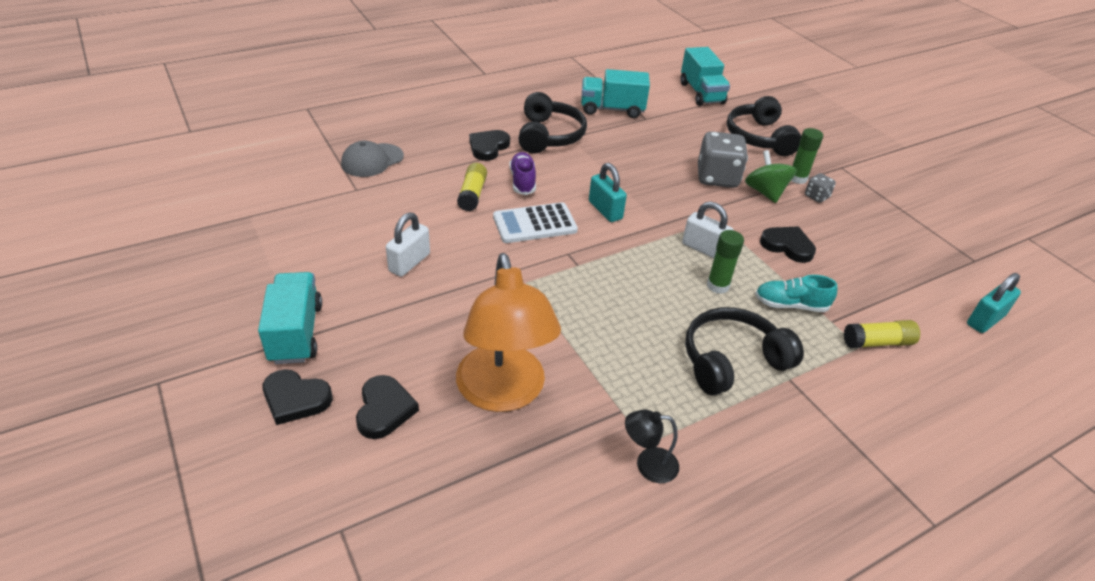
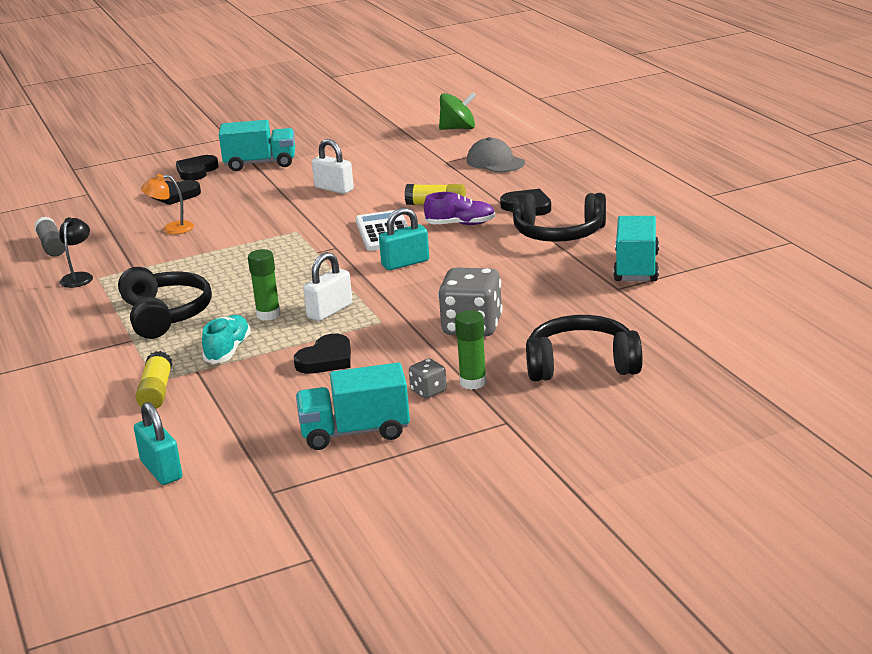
camera: 100 degrees right, 15 degrees down
(503, 393) = (171, 229): orange lamp -> orange lamp, size x0.44
(548, 526) = (52, 246): none -> grey glue stick
(701, 93) = (710, 330): turquoise truck -> turquoise truck (355, 432)
(765, 192) = (439, 356): green spinning top -> green spinning top (458, 128)

